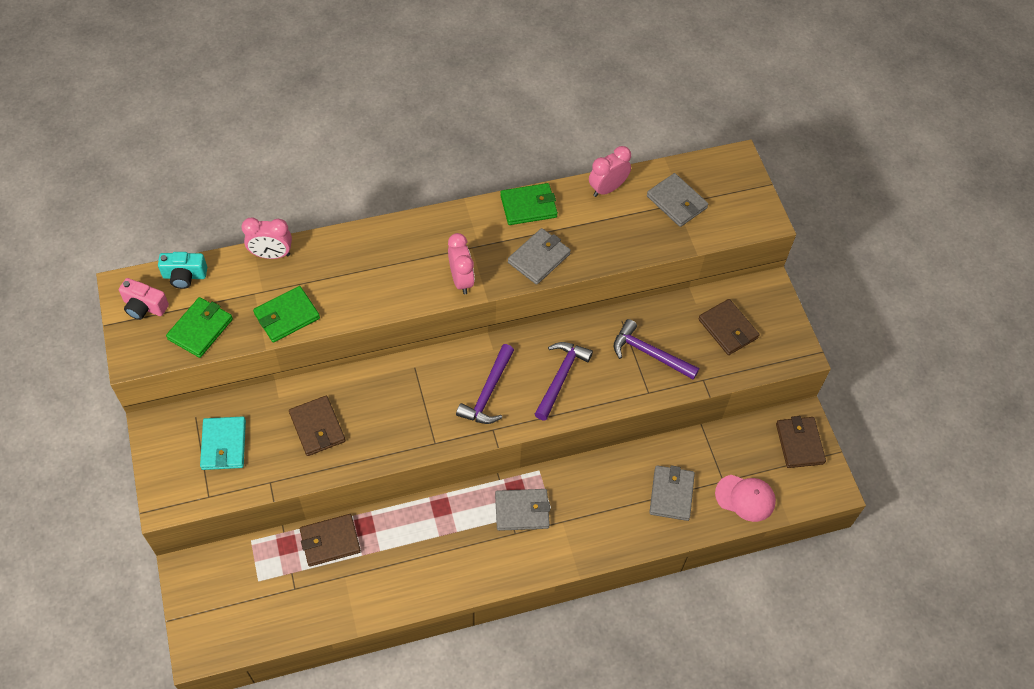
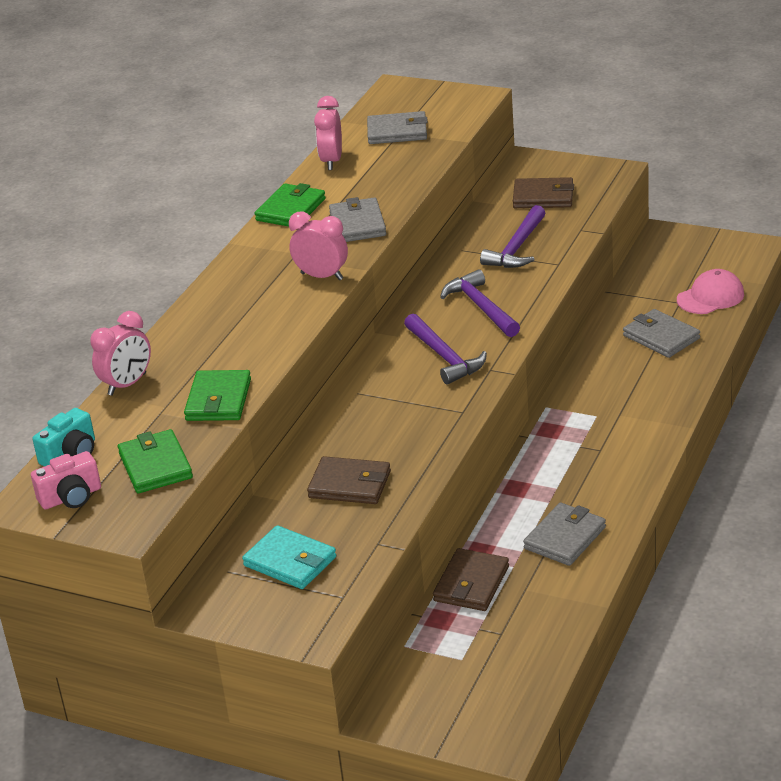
camera: 45 degrees left, 25 degrees down
(522, 511) = (580, 435): grey wallet -> grey wallet (565, 538)
(649, 354) = (517, 248): purple hammer -> purple hammer turned 45 degrees counterclockwise
(799, 443) = (687, 246): brown wallet -> none

